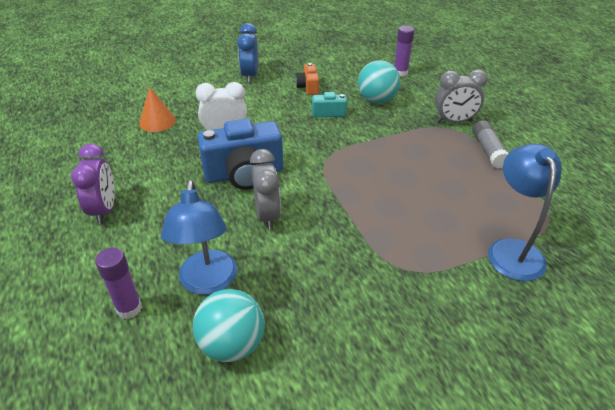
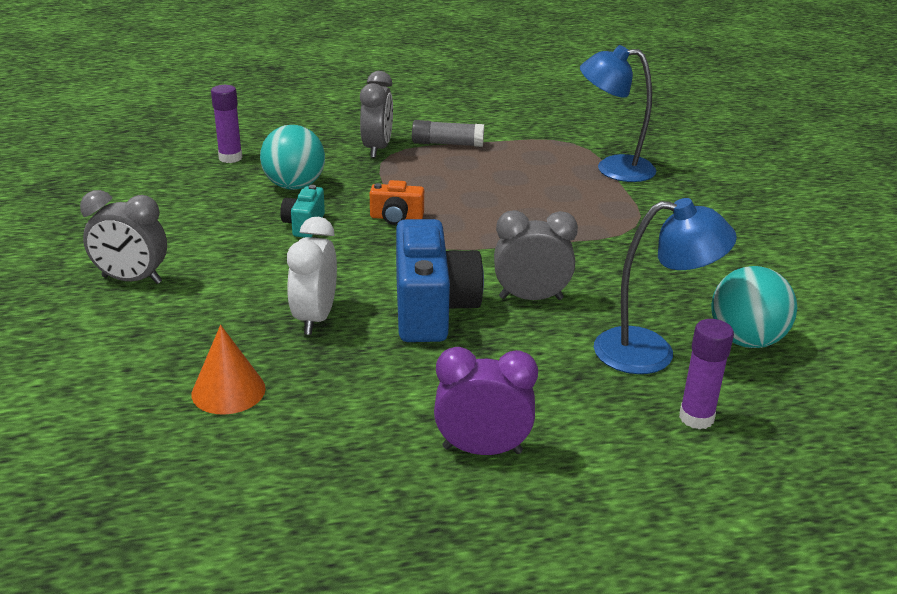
camera: 80 degrees left, 10 degrees down
(250, 76) = (132, 280): blue clock -> grey clock
(308, 87) = (217, 231): orange camera -> orange camera (396, 218)

